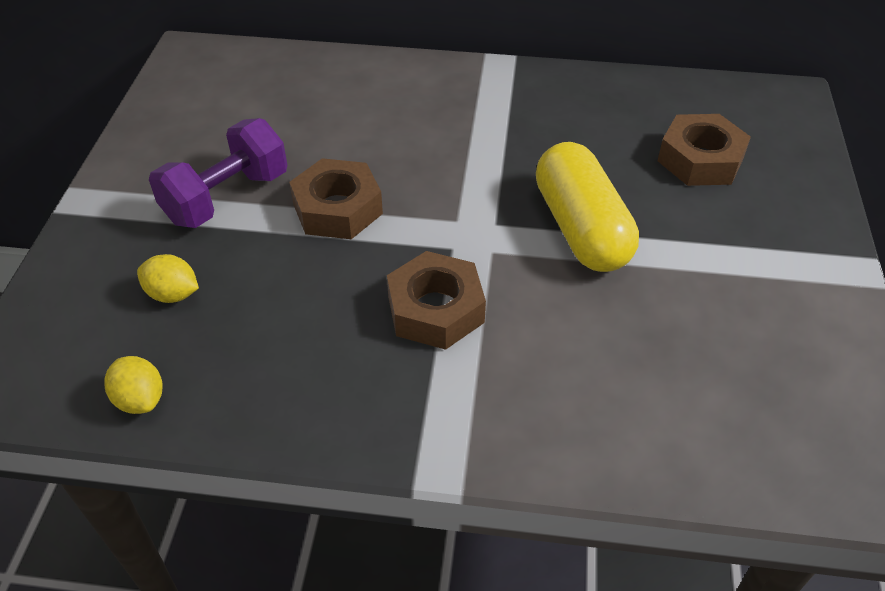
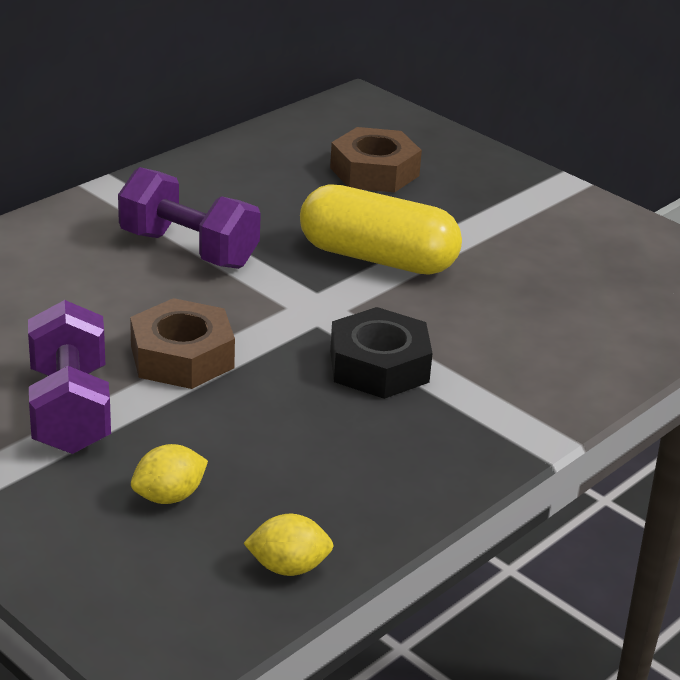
camera: 55 degrees left, 15 degrees down
(435, 309) = (379, 366): brown nut -> black nut
(469, 138) = (189, 249): none -> purple dumbbell

